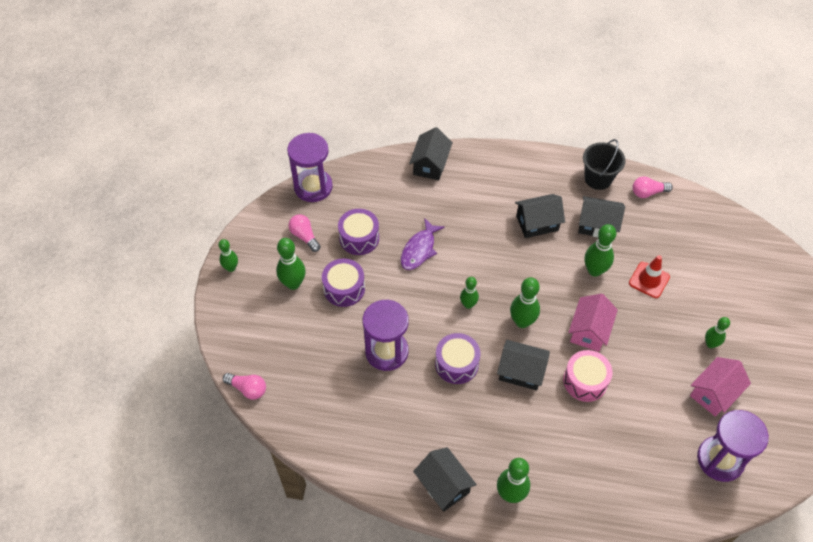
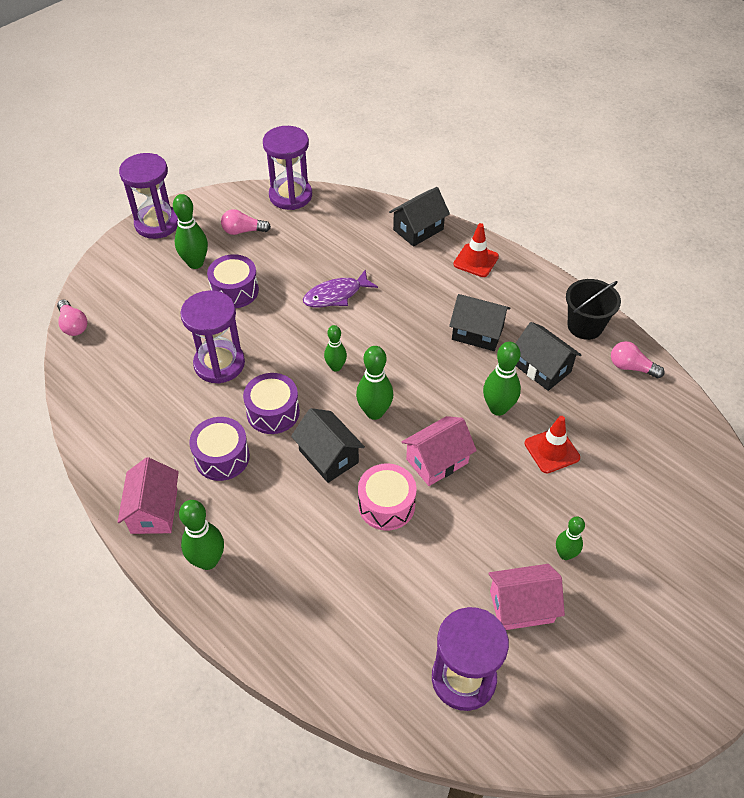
camera: 35 degrees right, 5 degrees down
(231, 268) = (157, 224): green bowling pin -> purple hourglass
(304, 236) = (243, 231): pink light bulb -> pink light bulb turned 90 degrees counterclockwise
(359, 238) = (290, 257): purple drum -> purple drum (222, 457)
(443, 485) = (154, 510): black house -> pink house
(490, 168) = (476, 260): none -> red traffic cone

